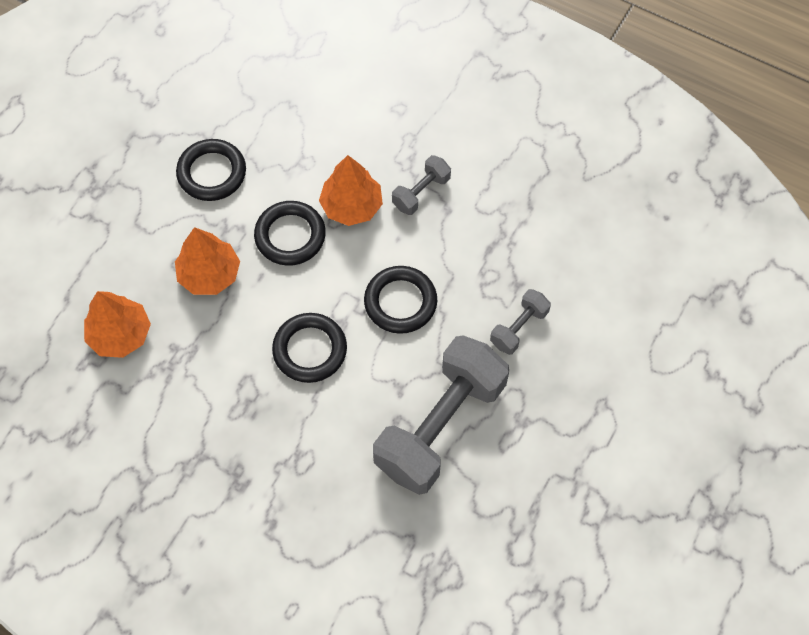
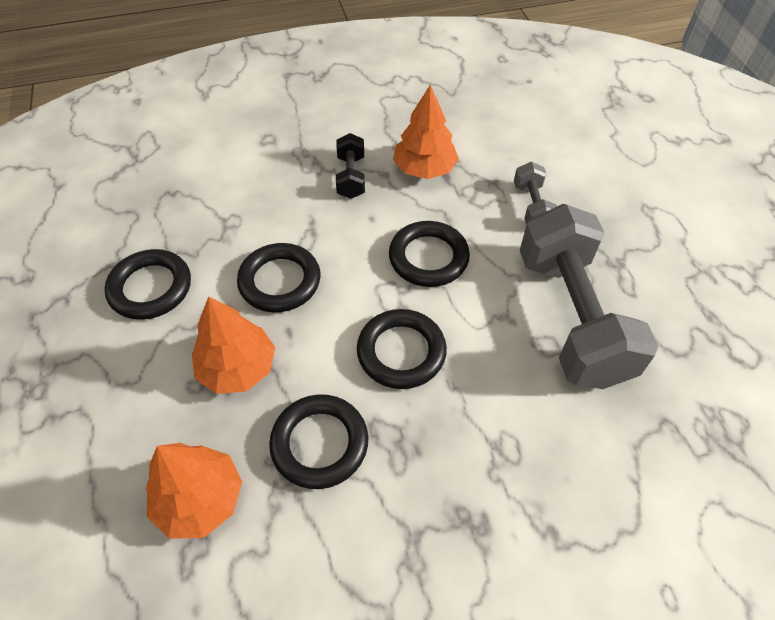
camera: 45 degrees left, 10 degrees down
(207, 361) = (319, 443): none -> black ring
(351, 206) = (307, 223): orange tree -> orange tree (424, 169)
(421, 192) = (351, 177): grey dumbbell -> black dumbbell

